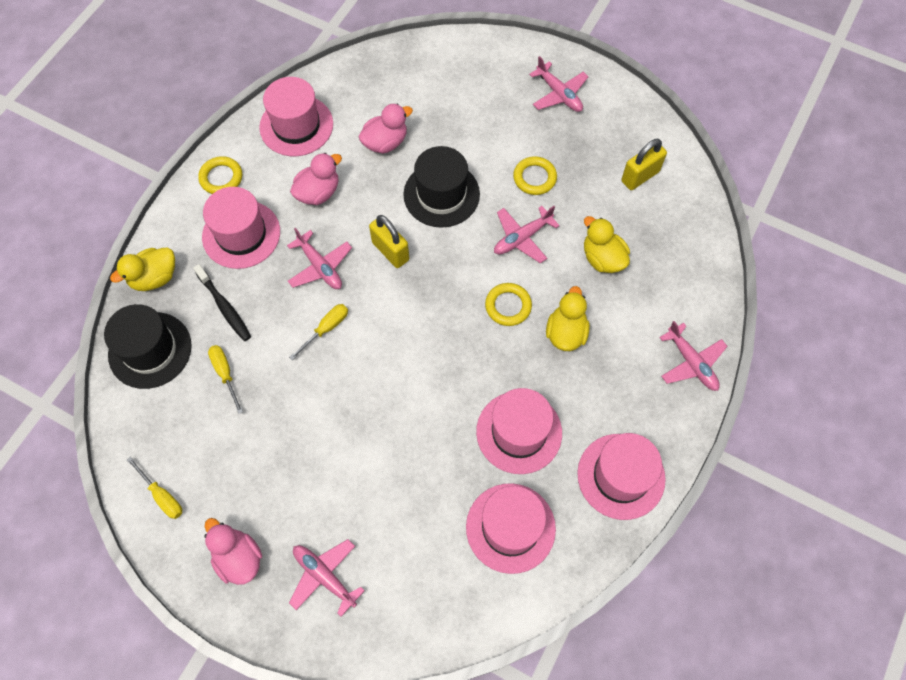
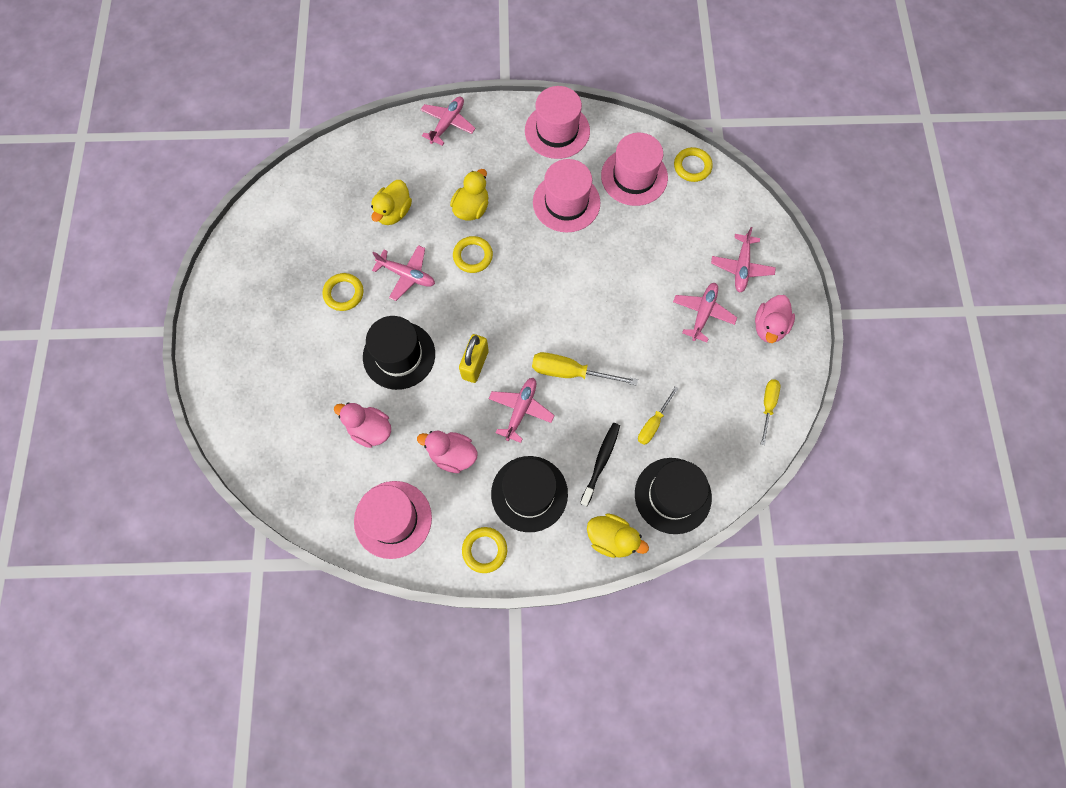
camera: 120 degrees left, 5 degrees up
(241, 234) = (529, 493): pink hat -> black hat
(326, 329) = (570, 372): yellow screwdriver -> yellow screwdriver, size x1.56
(486, 607) = (692, 166): none -> yellow ring
(559, 94) = (244, 316): pink plane -> pink plane (703, 313)
(566, 333) = (471, 208): yellow duck -> yellow duck turned 135 degrees clockwise
(640, 176) = (301, 219): yellow padlock -> none

